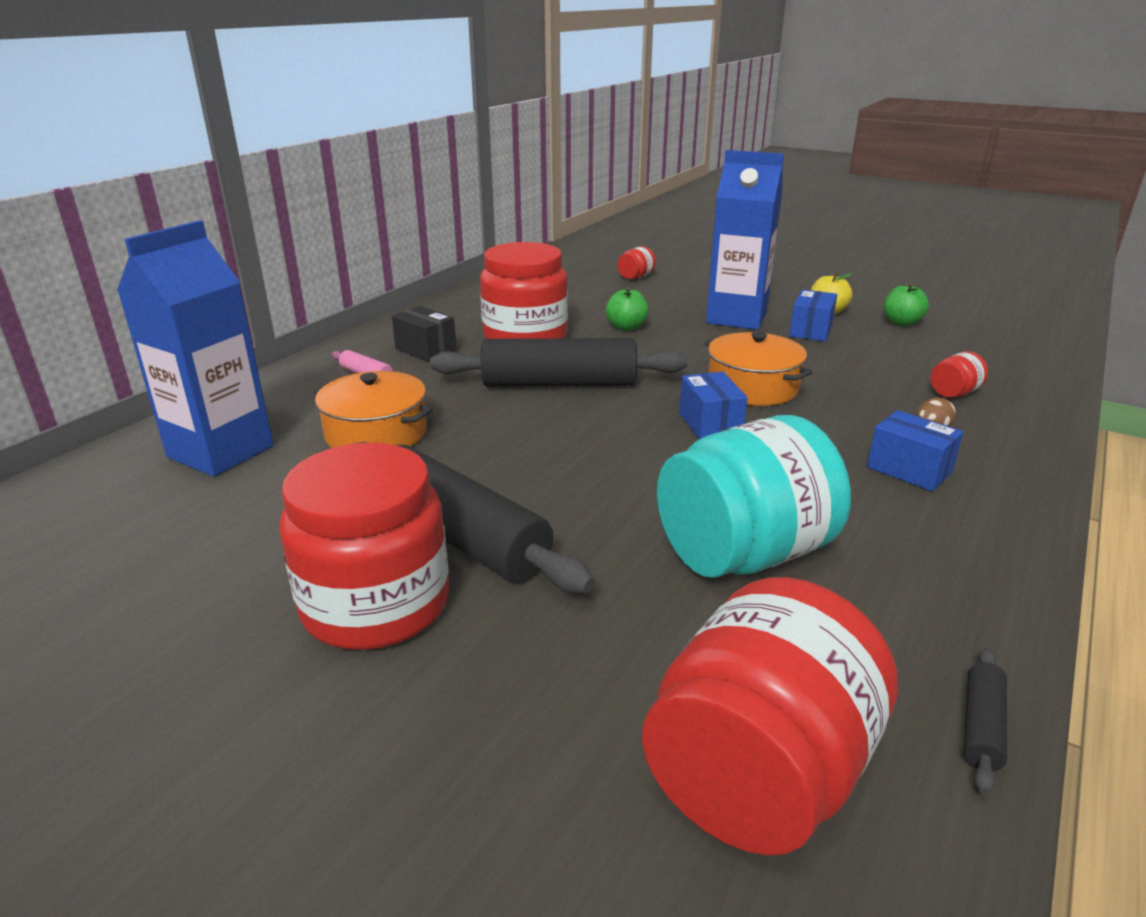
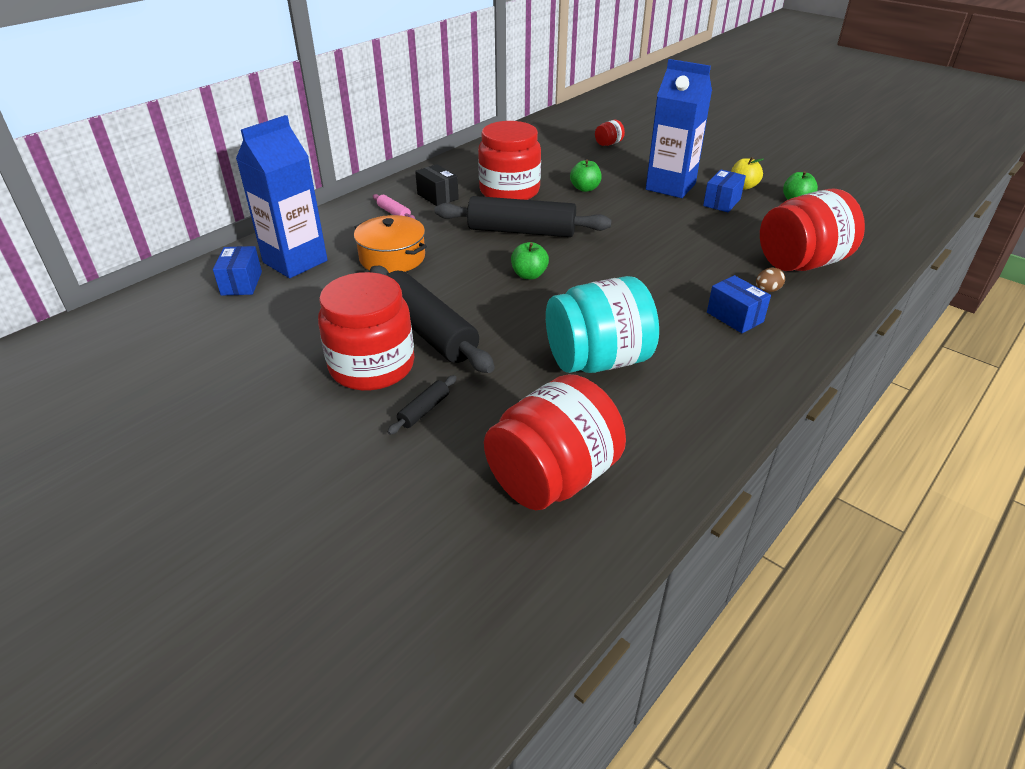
camera: 10 degrees right, 10 degrees up
(590, 439) = (529, 275): none -> green apple
(710, 424) = (613, 271): blue box -> blue box (241, 283)
(752, 387) = (656, 245): orange pot -> none
(954, 393) = (801, 263): red jar -> red jar, size x2.43
(981, 727) = (689, 471): black rolling pin -> black rolling pin (424, 410)

